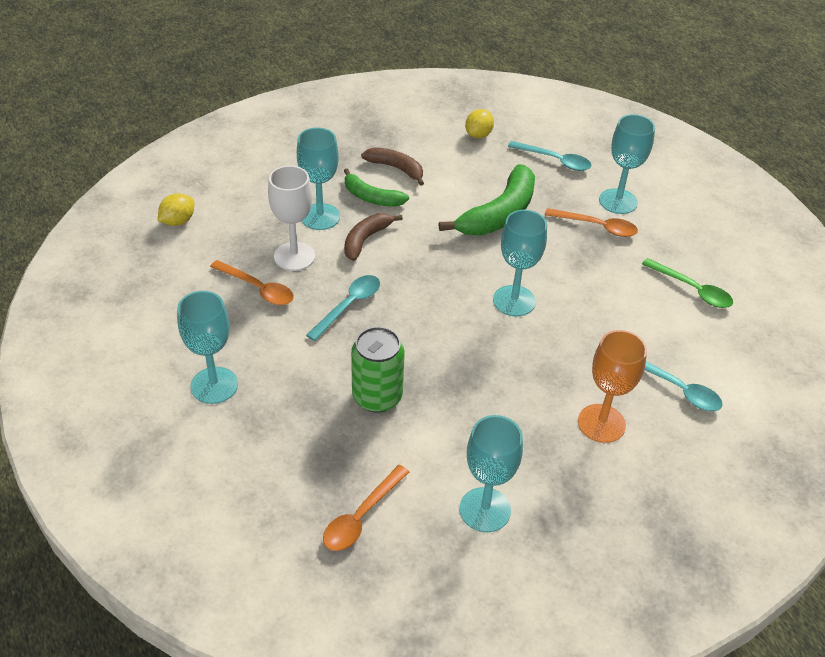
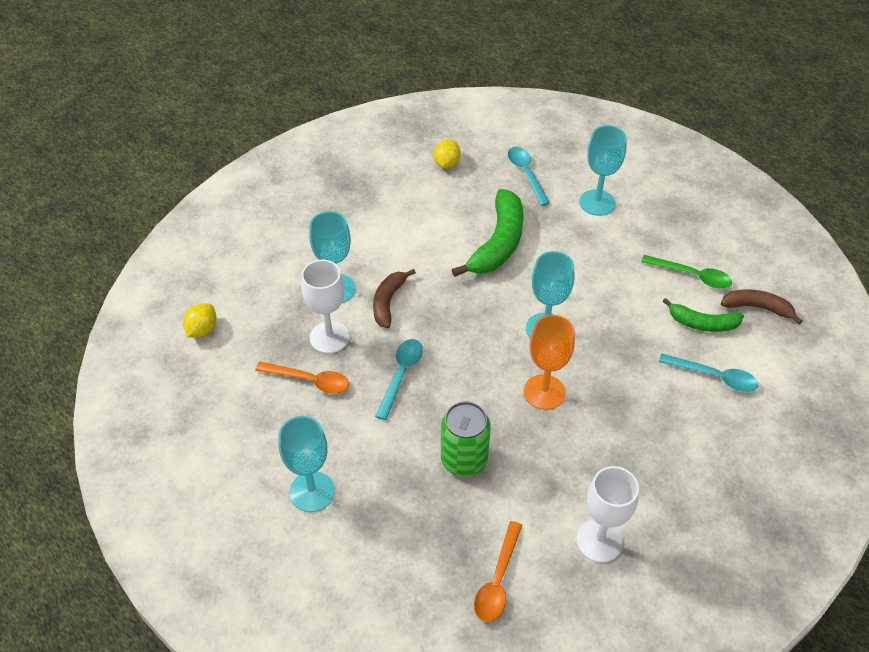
camera: 15 degrees left, 5 degrees up
(371, 197) = (375, 256): green banana -> green banana (702, 323)
(396, 168) = (386, 219): brown banana -> brown banana (757, 308)
(485, 510) = (599, 541): turquoise goblet -> white goblet
(555, 160) = (526, 174): turquoise spoon -> turquoise spoon turned 120 degrees counterclockwise
(597, 227) = (588, 233): orange spoon -> none
(601, 423) = (664, 428): orange goblet -> orange goblet (544, 392)

